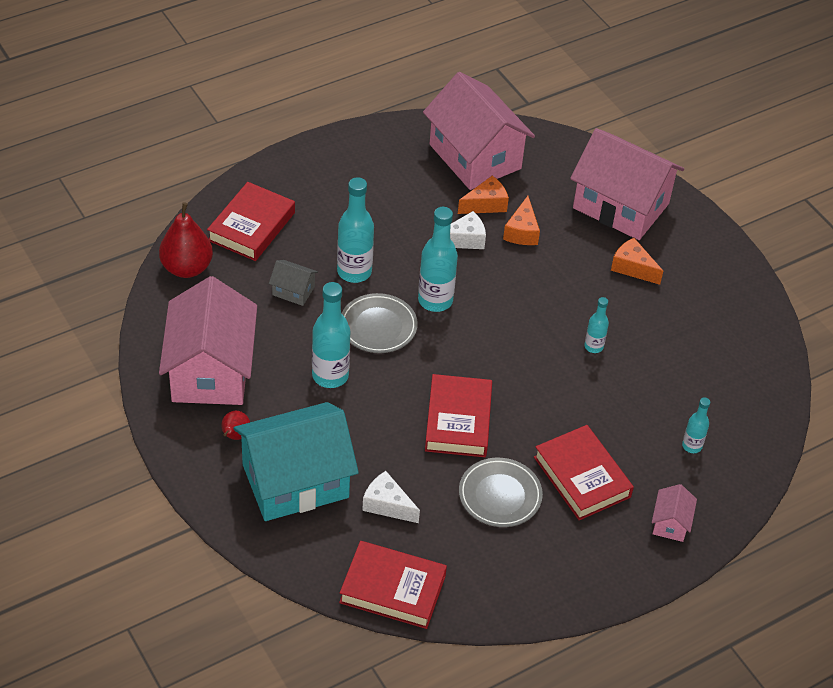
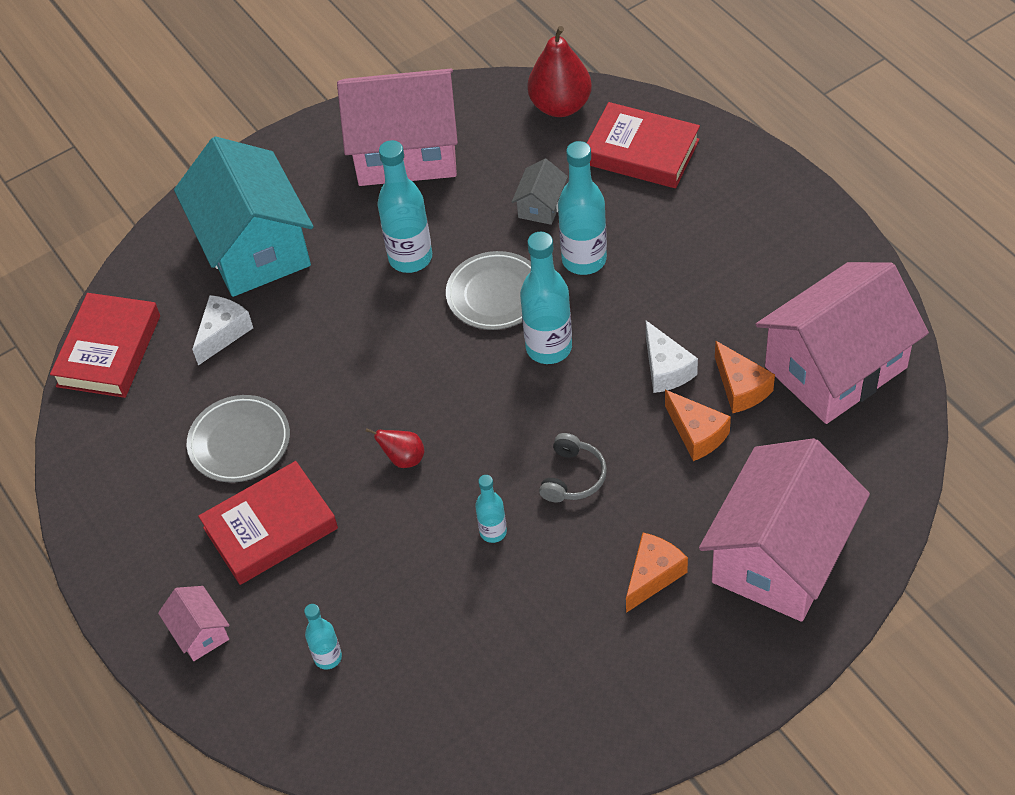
camera: 95 degrees right, 5 degrees up
(235, 436) = (314, 186): red pear -> red pear (403, 458)
(458, 420) = (352, 390): red book -> none
(522, 231) = (696, 434): orange cheese -> orange cheese turned 135 degrees counterclockwise
(551, 299) = (573, 477): none -> grey headphones
(670, 523) = (200, 632): pink house -> pink house turned 45 degrees clockwise

